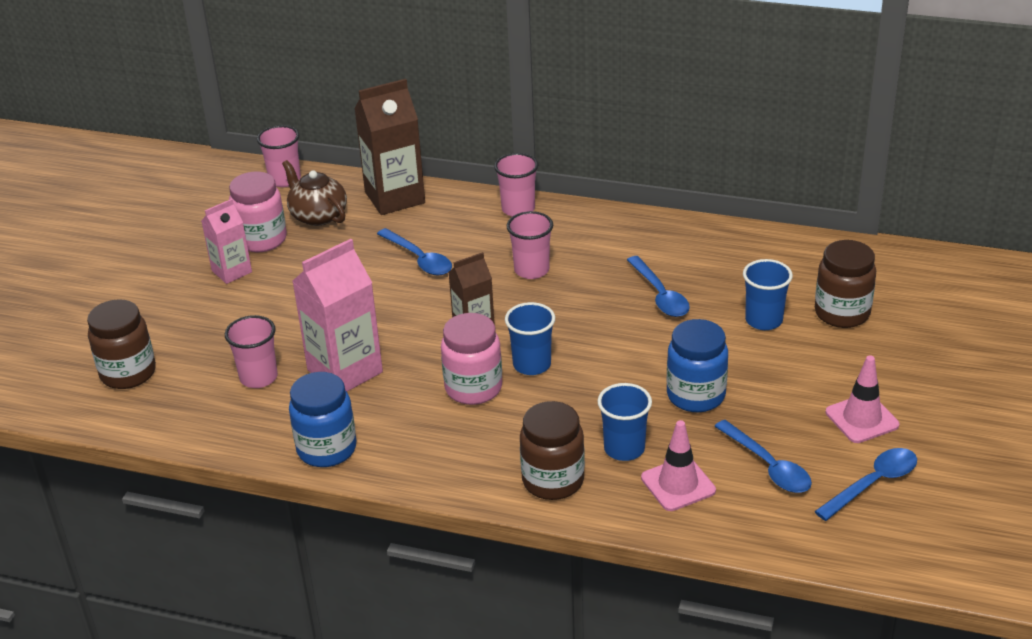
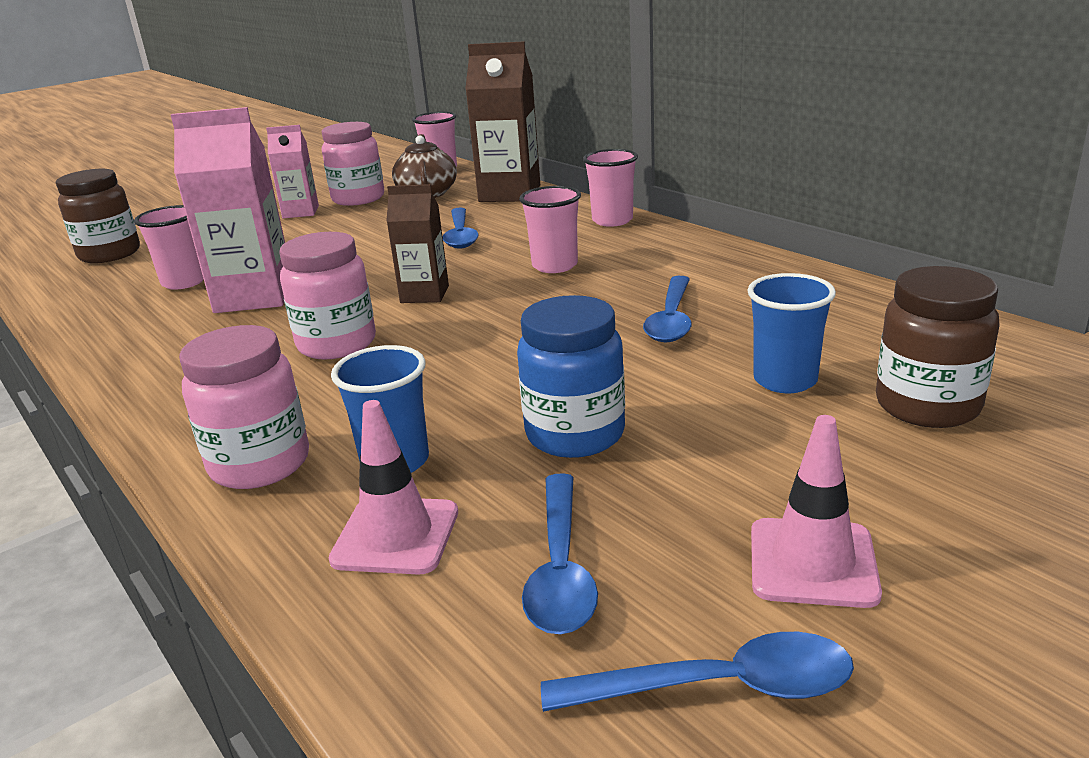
camera: 35 degrees right, 10 degrees down
(327, 449) = (125, 351): blue jar -> none
(532, 364) = (428, 341): blue cup -> none
(553, 481) = (260, 464): brown jar -> pink jar

